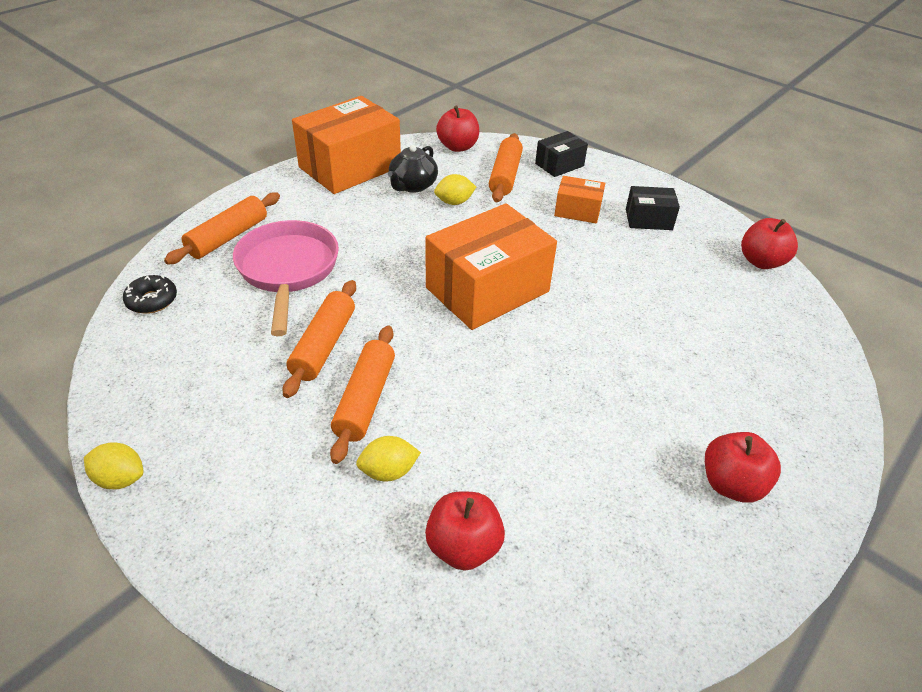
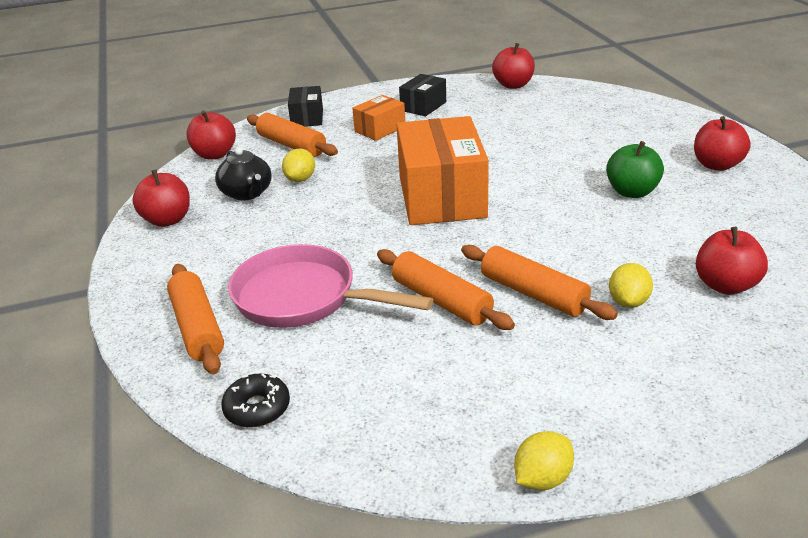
camera: 55 degrees left, 10 degrees down
(350, 167) = (167, 220): orange box -> red apple
(602, 421) = (631, 192): none -> green apple

